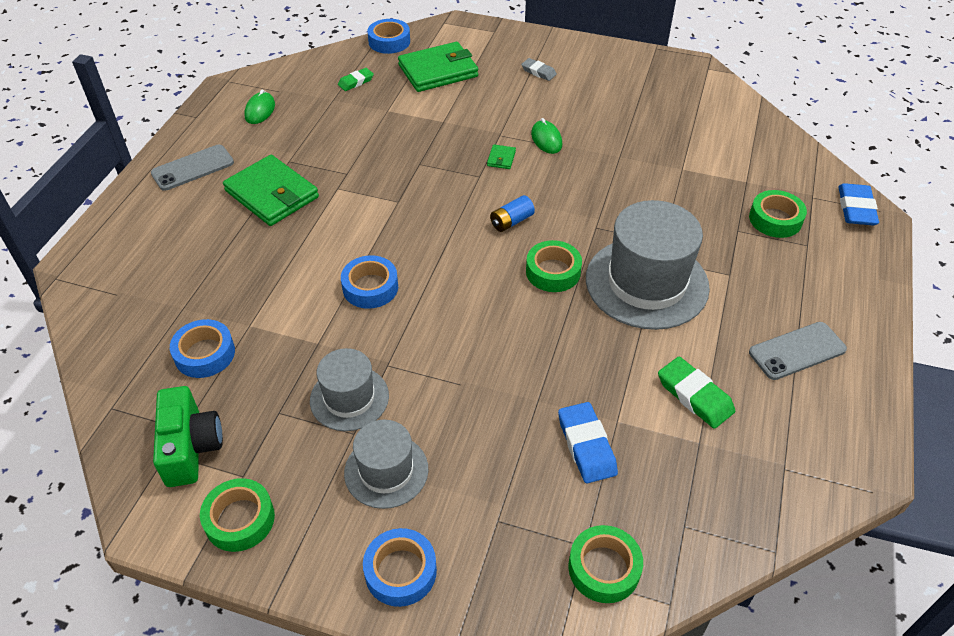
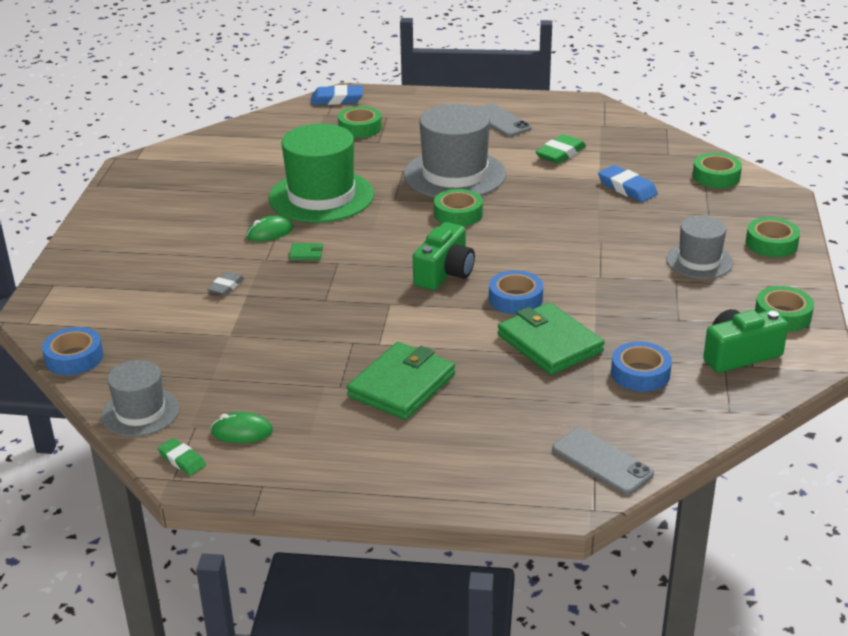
camera: 100 degrees left, 15 degrees down
(192, 168) = (370, 458): grey phone -> grey phone (602, 462)
(349, 398) = (643, 288): grey hat -> grey hat (140, 412)
(356, 82) = (171, 368): green eraser -> green eraser (182, 460)
(400, 571) = (771, 243): blue tape -> green tape
(436, 244) = (445, 273): none -> green camera
(438, 71) = (144, 312): green wallet -> green wallet (550, 343)
(511, 221) = (400, 239): blue battery -> none
(538, 72) = (145, 247): grey eraser -> grey eraser (226, 286)
(586, 445) = (627, 188): blue eraser -> blue eraser turned 75 degrees clockwise
(612, 176) = (321, 196): none -> green hat

